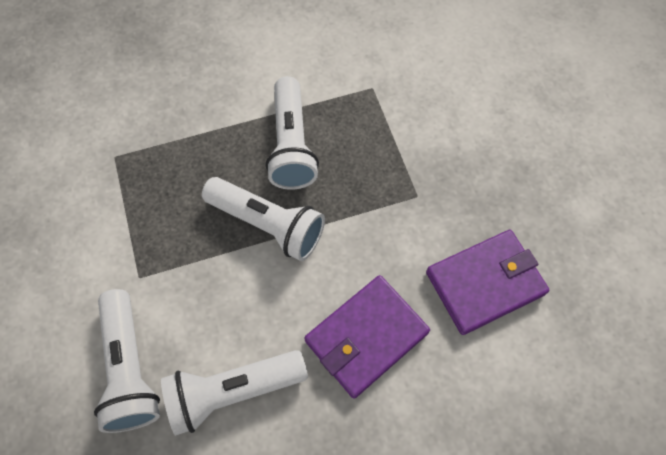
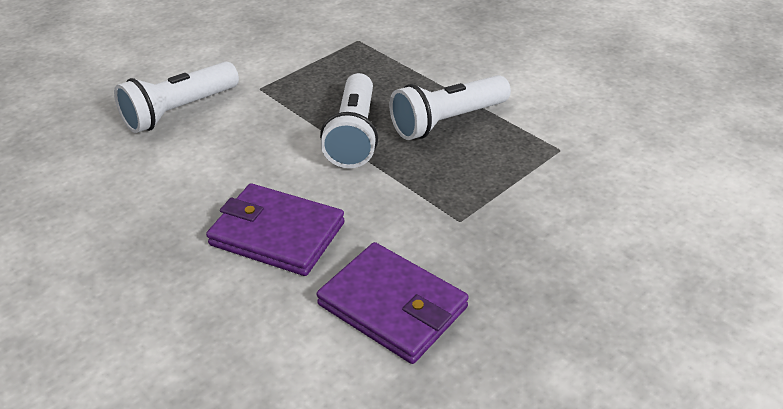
camera: 65 degrees right, 25 degrees down
(232, 391) = (183, 169): white flashlight -> none

